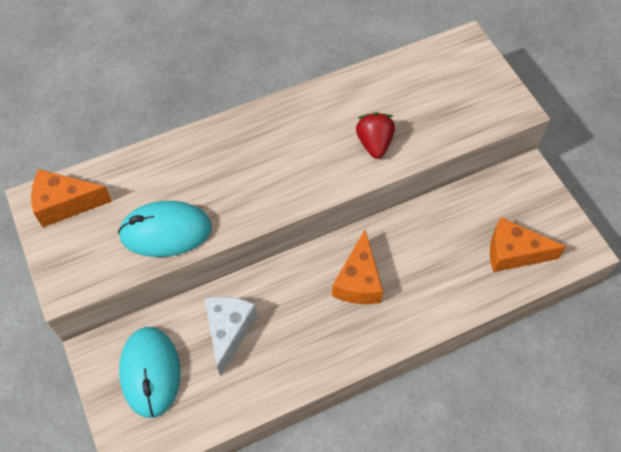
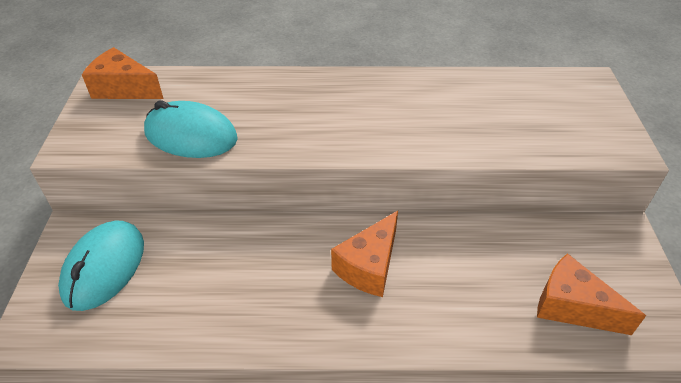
camera: 25 degrees right, 15 degrees down
(228, 331) = (204, 260): white cheese -> none
(374, 143) = (445, 131): red strawberry -> none

